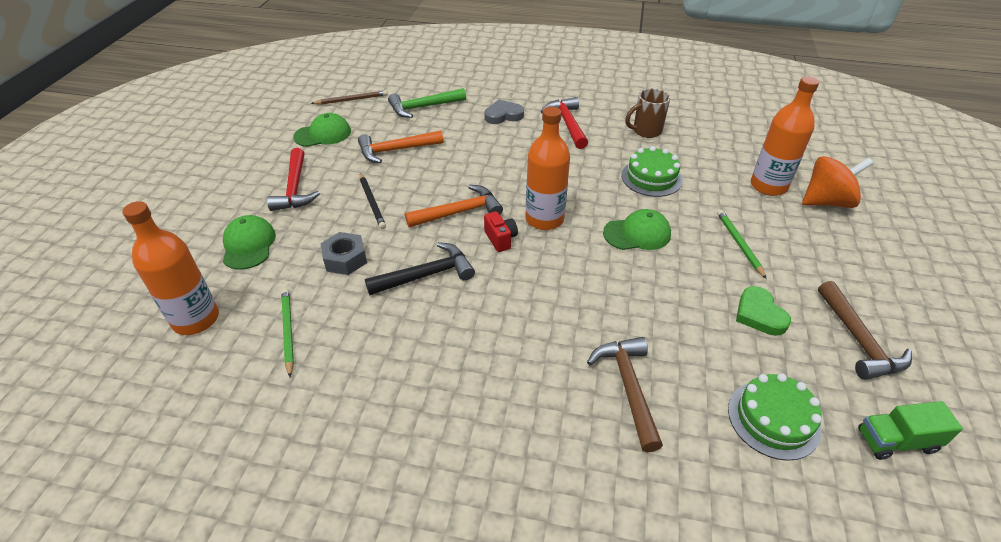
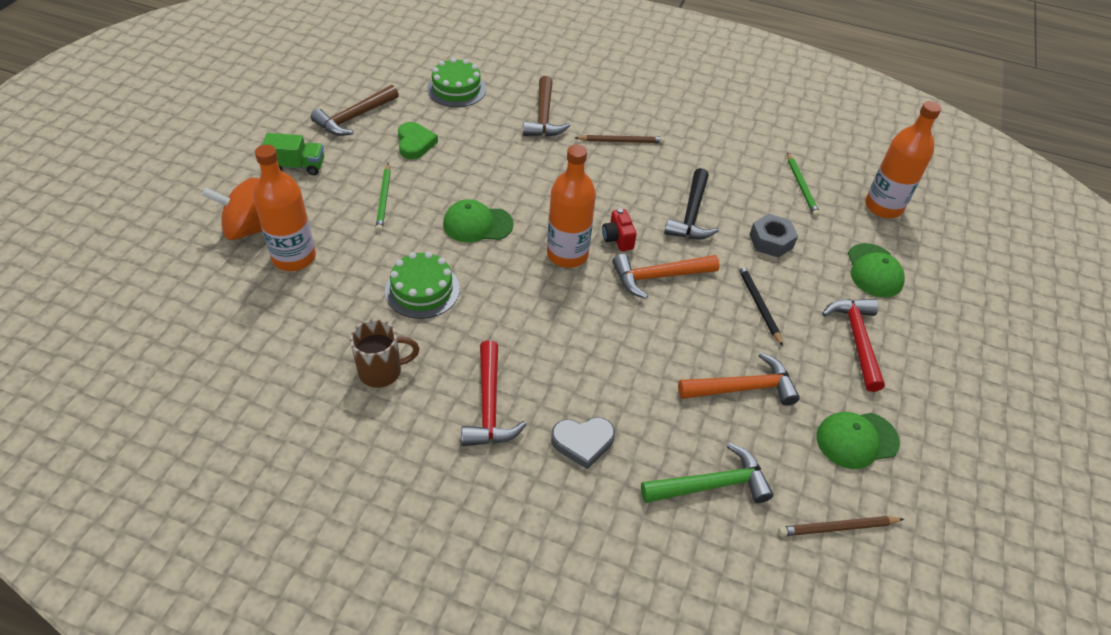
camera: 175 degrees left, 5 degrees up
(426, 275) = (691, 214): black hammer -> black hammer turned 60 degrees counterclockwise
(515, 363) = (621, 141): none -> brown pencil
(858, 340) = (354, 117): brown hammer -> brown hammer turned 135 degrees counterclockwise
(896, 441) = (388, 70): green truck -> green truck (297, 166)

